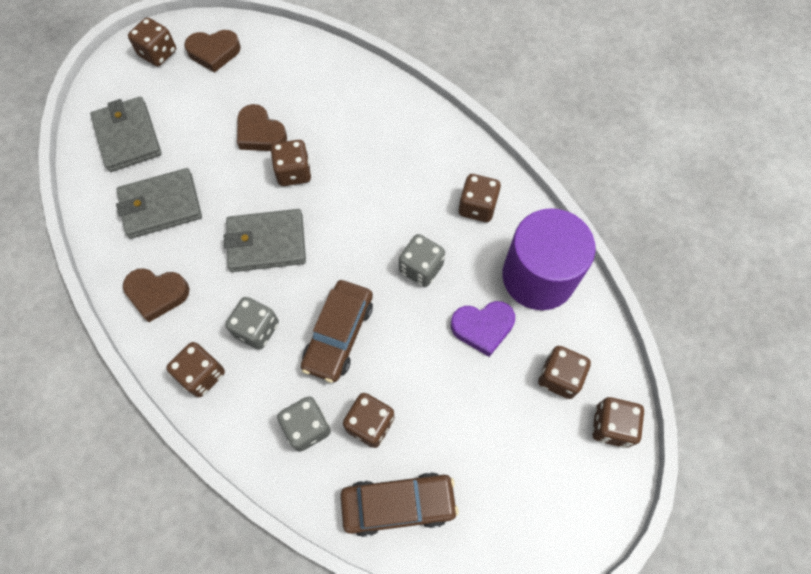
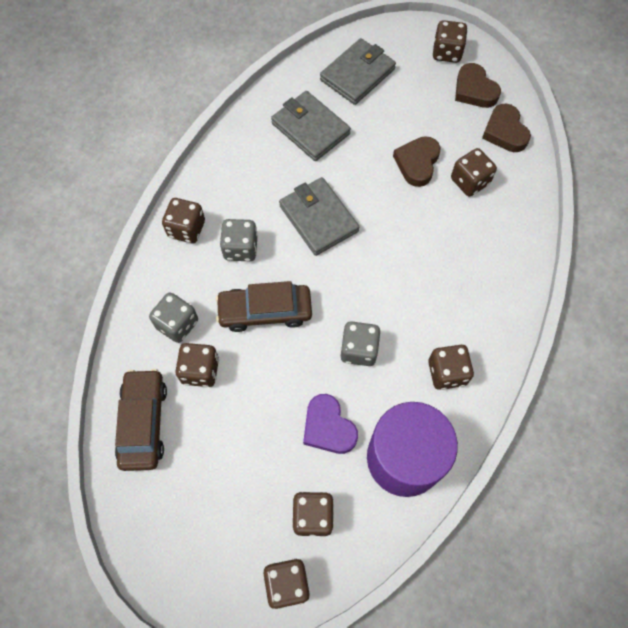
camera: 65 degrees right, 0 degrees up
(157, 294) = (236, 165): brown heart -> brown heart (505, 132)
(294, 172) = (394, 206): brown dice -> brown dice (469, 181)
(398, 504) = (144, 422): brown car -> brown car turned 150 degrees counterclockwise

